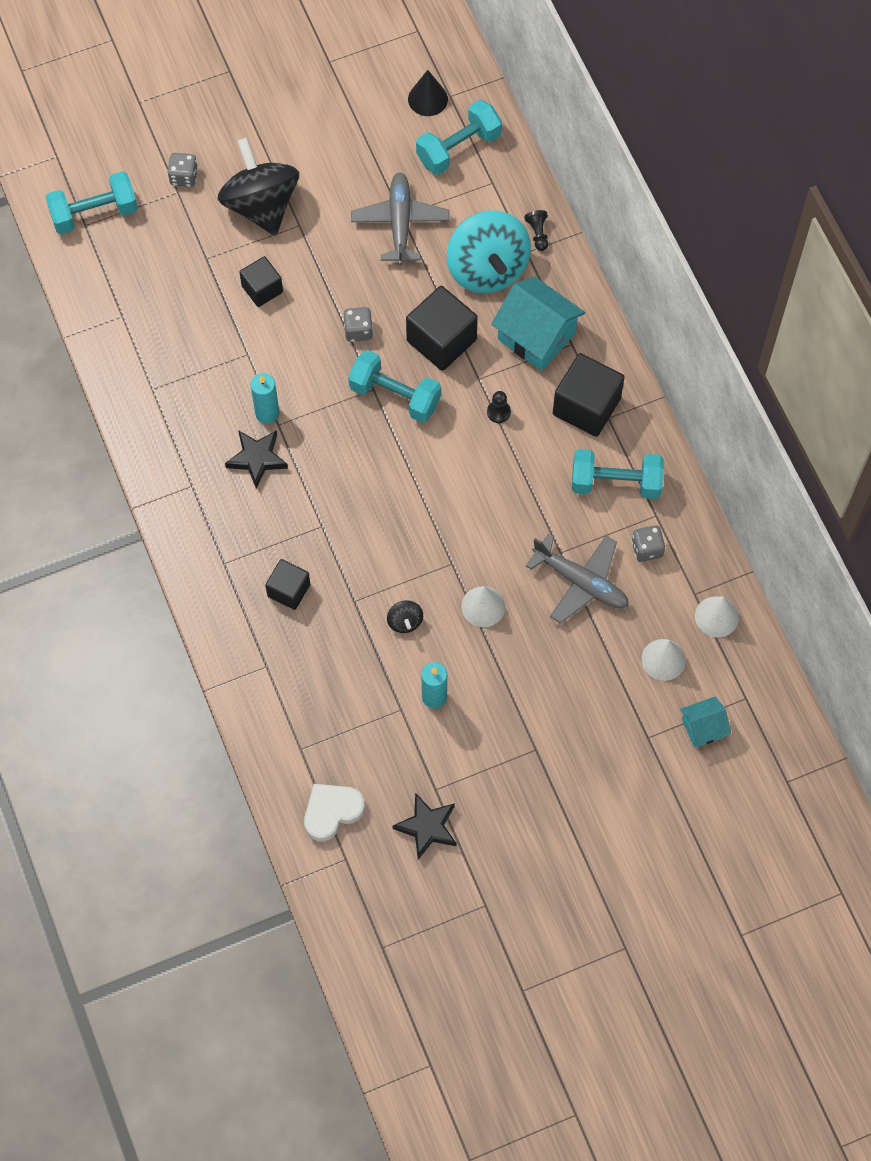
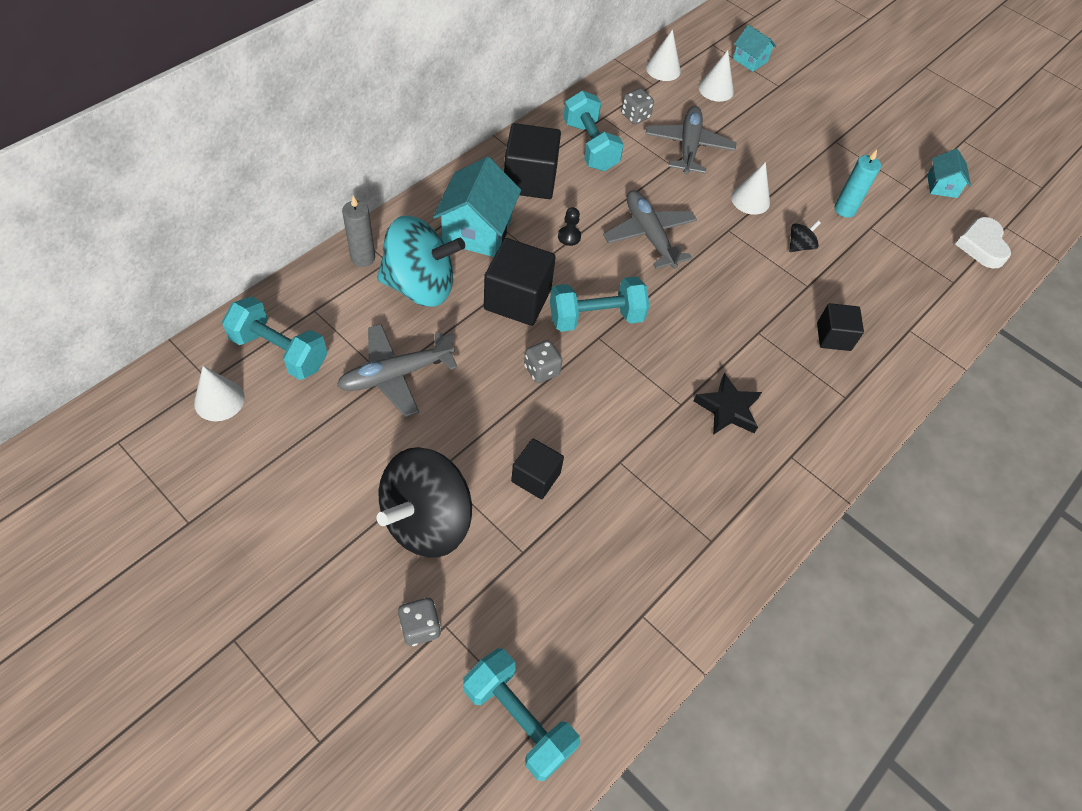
camera: 120 degrees left, 10 degrees down
(267, 413) = (675, 418): turquoise candle -> none
(332, 812) = (981, 246): white heart -> white heart turned 60 degrees clockwise
(395, 396) = (596, 317): turquoise dumbbell -> turquoise dumbbell turned 75 degrees clockwise
(427, 99) = (219, 400): black cone -> white cone
(427, 827) = (942, 186): black star -> turquoise house
(473, 485) = (649, 235): none -> grey plane
(487, 269) = (420, 286): turquoise spinning top -> turquoise spinning top turned 45 degrees clockwise
(538, 234) = (363, 258): black pawn -> grey candle

